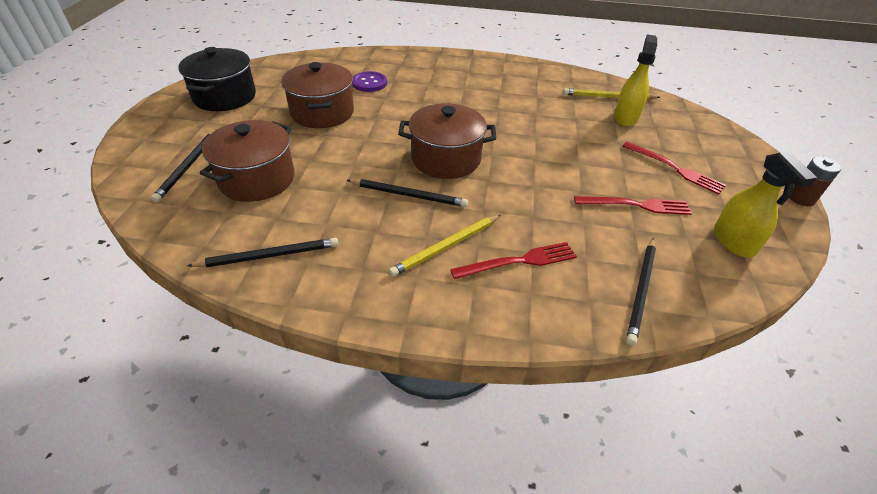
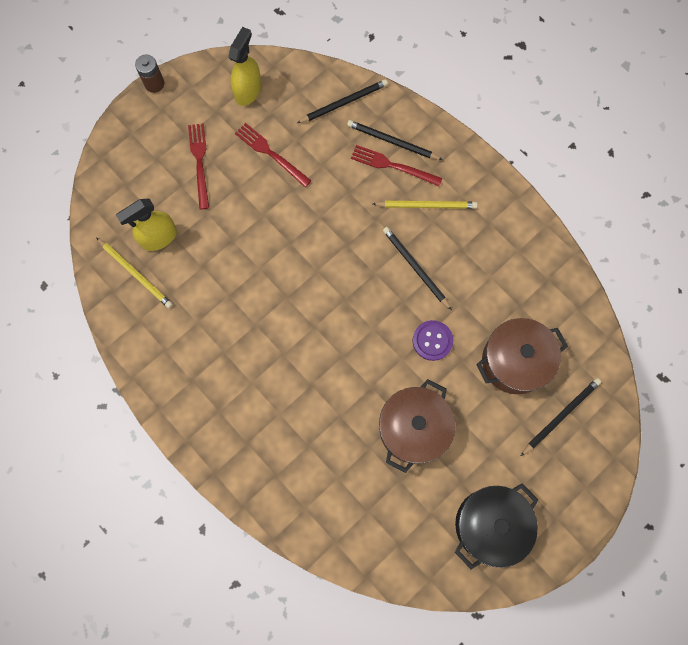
camera: 140 degrees left, 30 degrees up
(269, 255) = (540, 272): black pencil -> black pencil (392, 141)
(369, 83) = (335, 456): purple button -> purple button (432, 341)
(446, 159) = (357, 289): brown pot -> none

